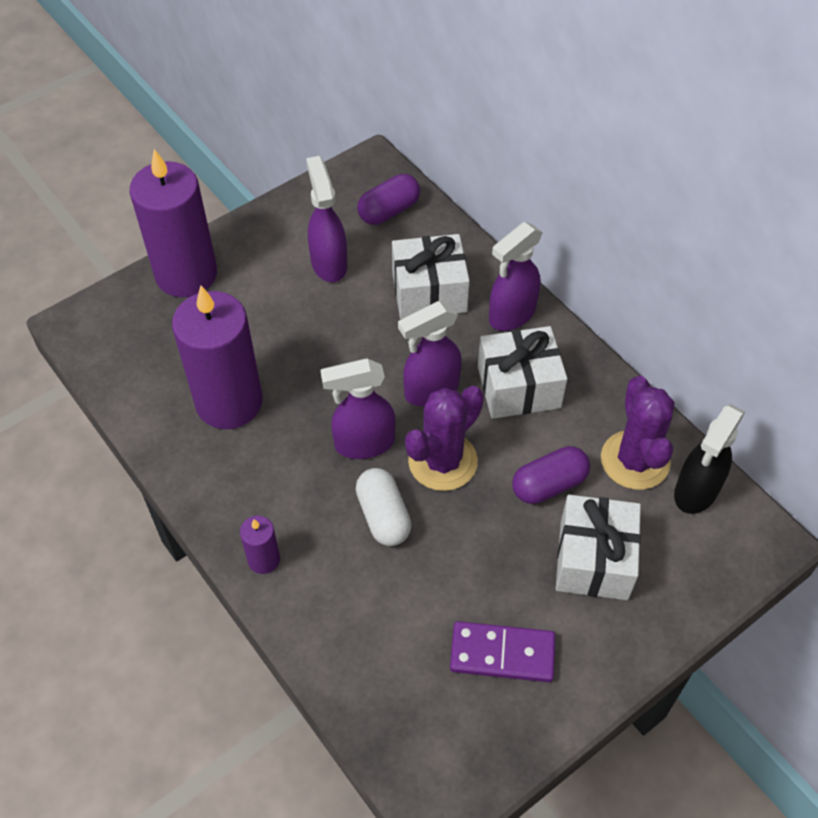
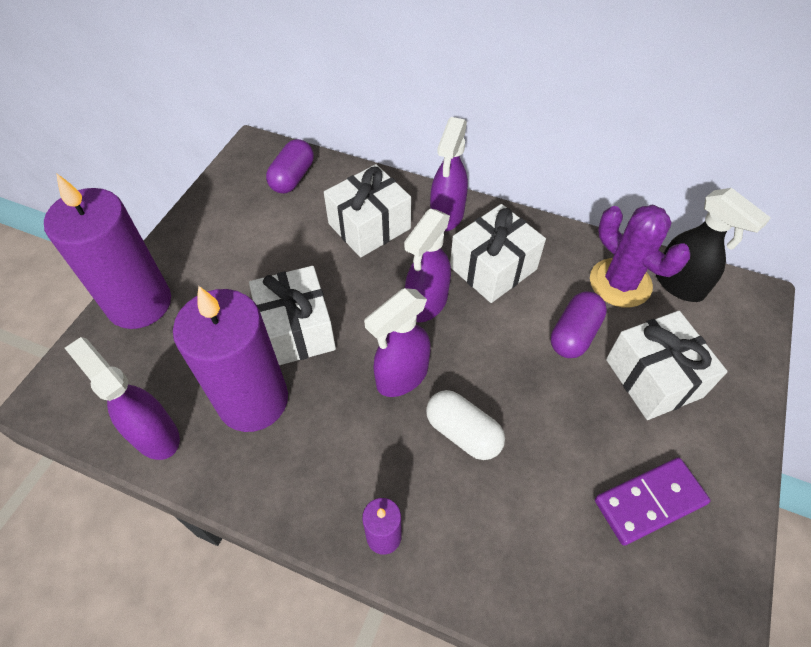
camera: 30 degrees left, 0 degrees up
(301, 359) = (296, 330): none -> white gift
(329, 263) = (268, 239): purple spray bottle -> purple spray bottle (155, 434)
(443, 461) = (478, 358): purple cactus -> none
(695, 491) = (679, 285): black spray bottle -> black spray bottle turned 45 degrees counterclockwise

